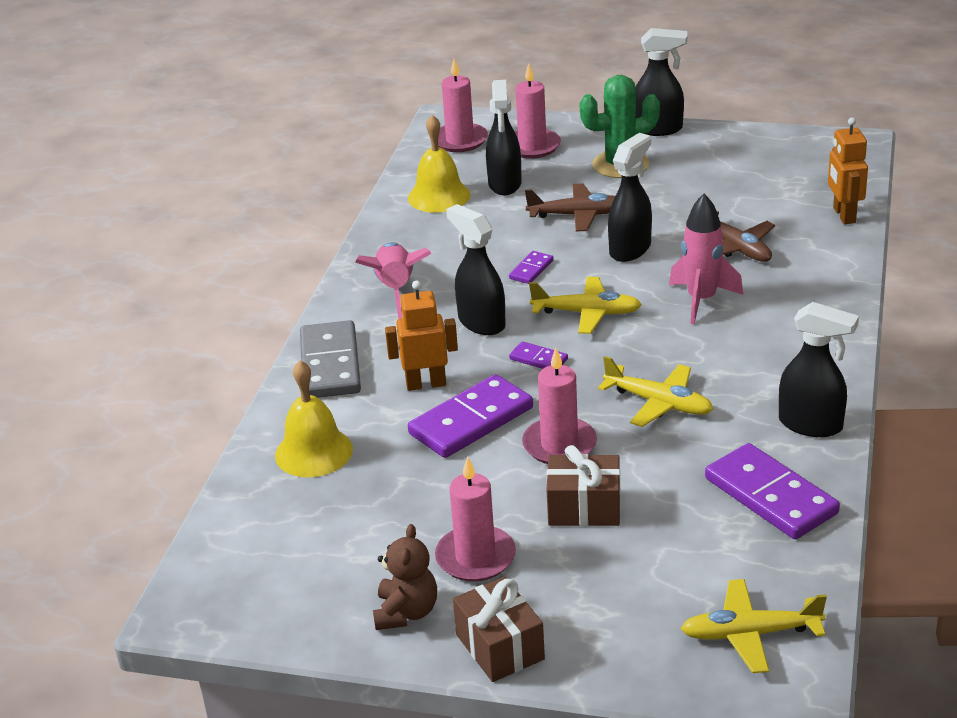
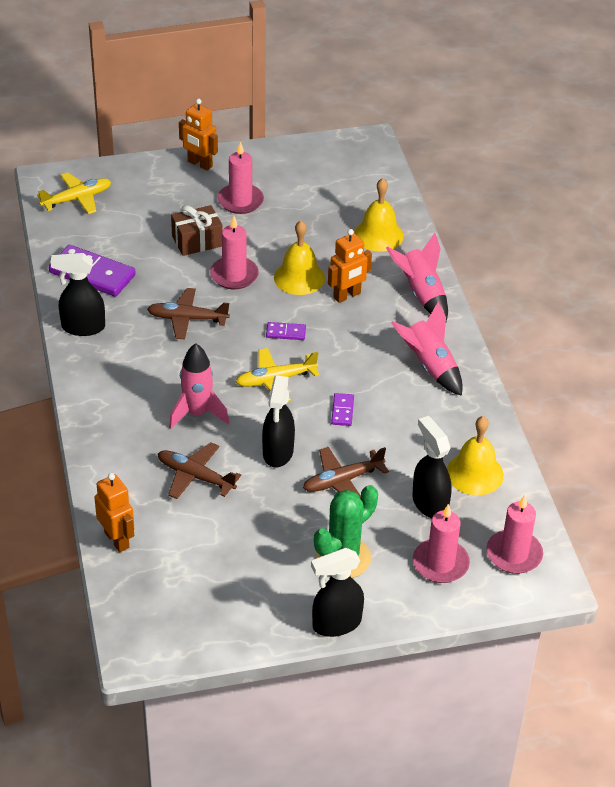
camera: 150 degrees right, 10 degrees up
(330, 364) = (421, 294): grey domino -> pink rocket
(406, 612) = (257, 167): brown teddy bear -> none
(471, 421) = (299, 277): purple domino -> yellow bell
(481, 322) = (346, 353): black spray bottle -> none
(500, 647) = (199, 164): brown gift -> orange robot
(658, 403) = (187, 319): yellow plane -> brown plane

